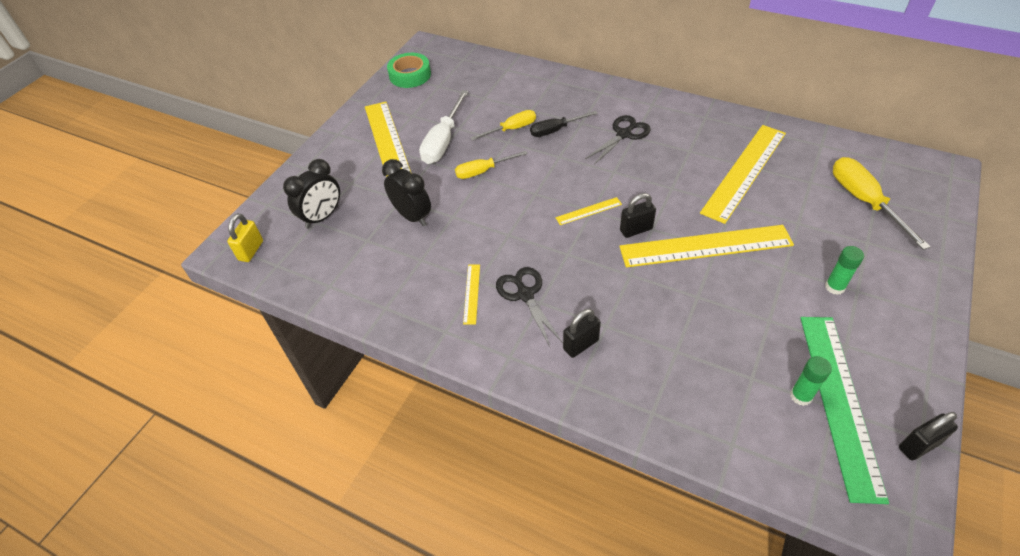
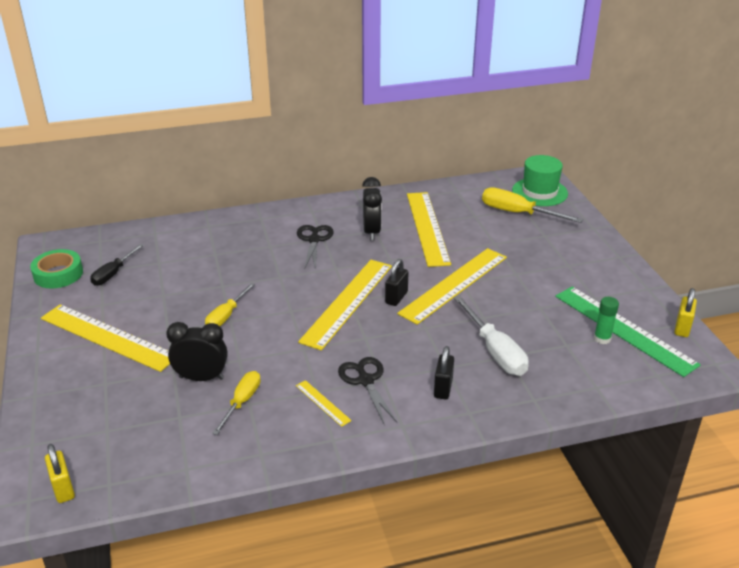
camera: 45 degrees left, 15 degrees down
(322, 217) = (109, 423): black clock -> black clock (372, 232)
(443, 141) = (160, 310): white screwdriver -> white screwdriver (495, 351)
(511, 129) = (214, 275): yellow screwdriver -> yellow screwdriver (242, 402)
(525, 295) = (365, 380): black scissors -> black scissors turned 45 degrees clockwise
(555, 130) = (254, 260): black screwdriver -> black screwdriver (113, 273)
(588, 211) = (347, 302): yellow ruler -> yellow ruler, size x2.34
(834, 287) = (554, 269): green glue stick -> none
(918, 445) = (682, 328): black padlock -> yellow padlock
(920, 188) = (539, 192): none -> green hat

